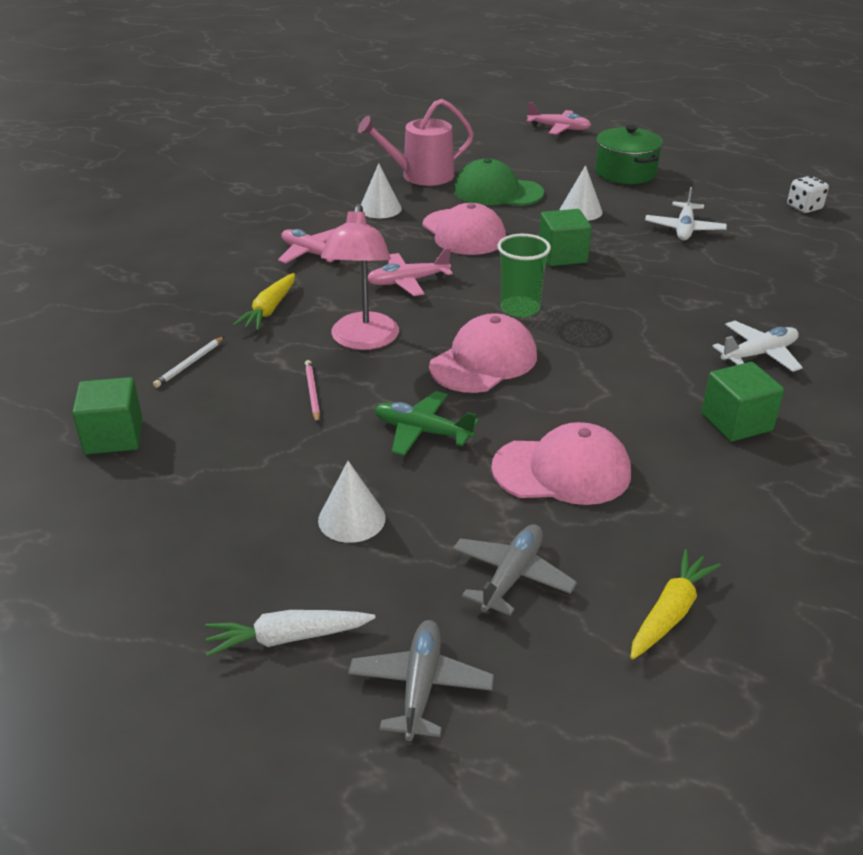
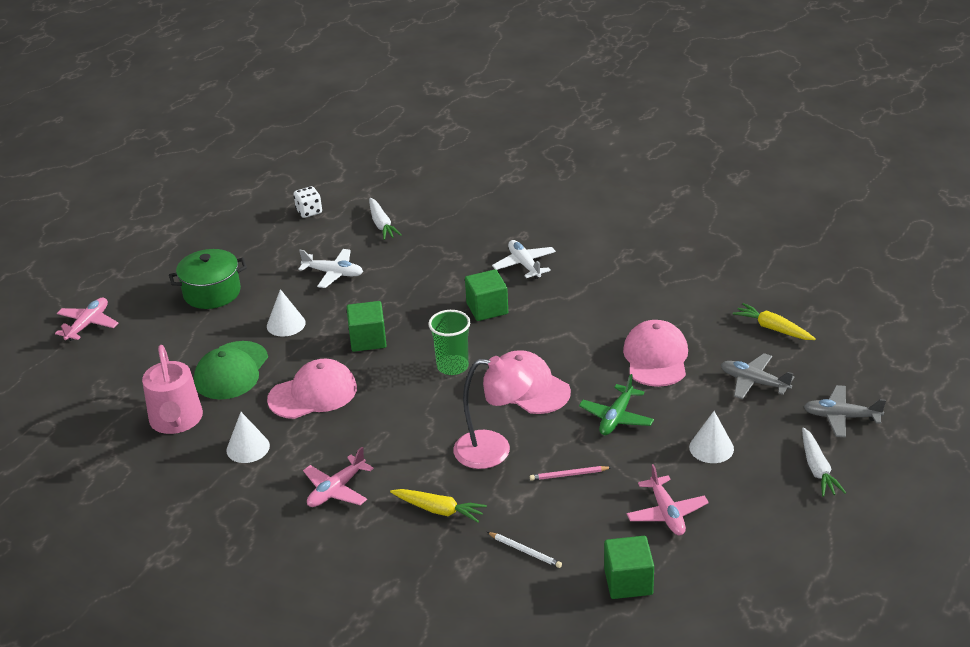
camera: 85 degrees left, 0 degrees up
(407, 282) = (400, 427): pink plane -> pink plane (666, 513)
(736, 422) = (602, 284): green cube -> green cube (487, 308)
(802, 251) = (382, 224): none -> white carrot

